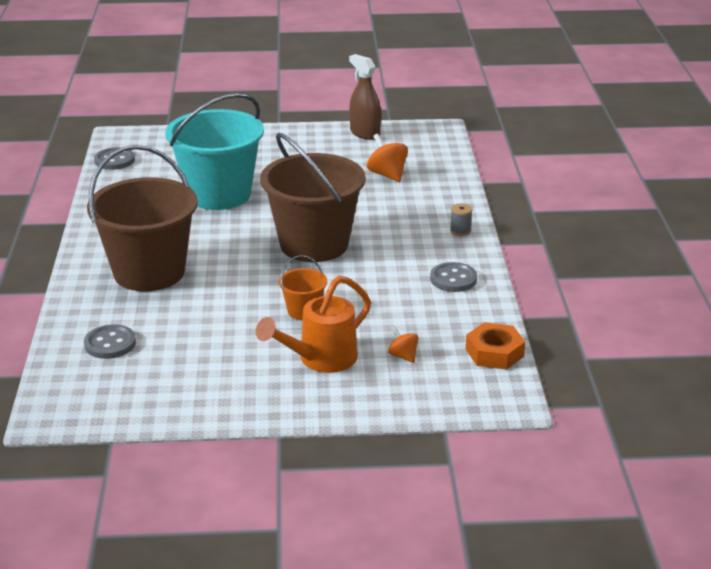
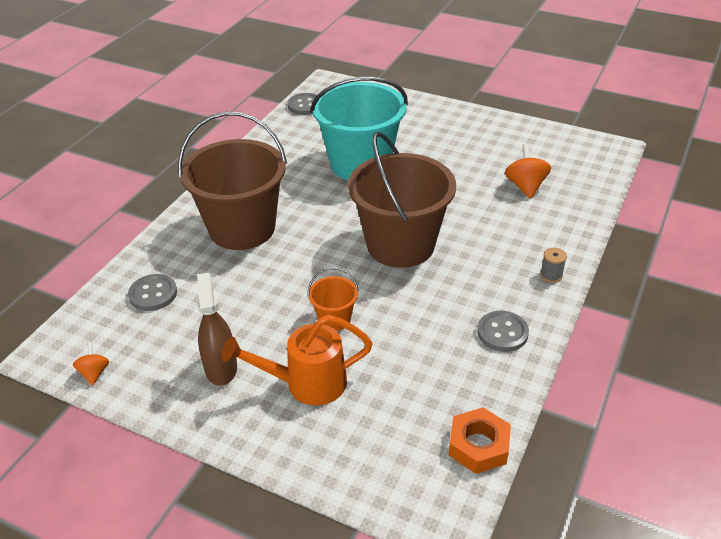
camera: 30 degrees right, 10 degrees up
(365, 133) = (537, 134): brown spray bottle -> brown spray bottle (221, 368)
(403, 356) = (384, 411): orange spinning top -> orange spinning top (94, 373)

